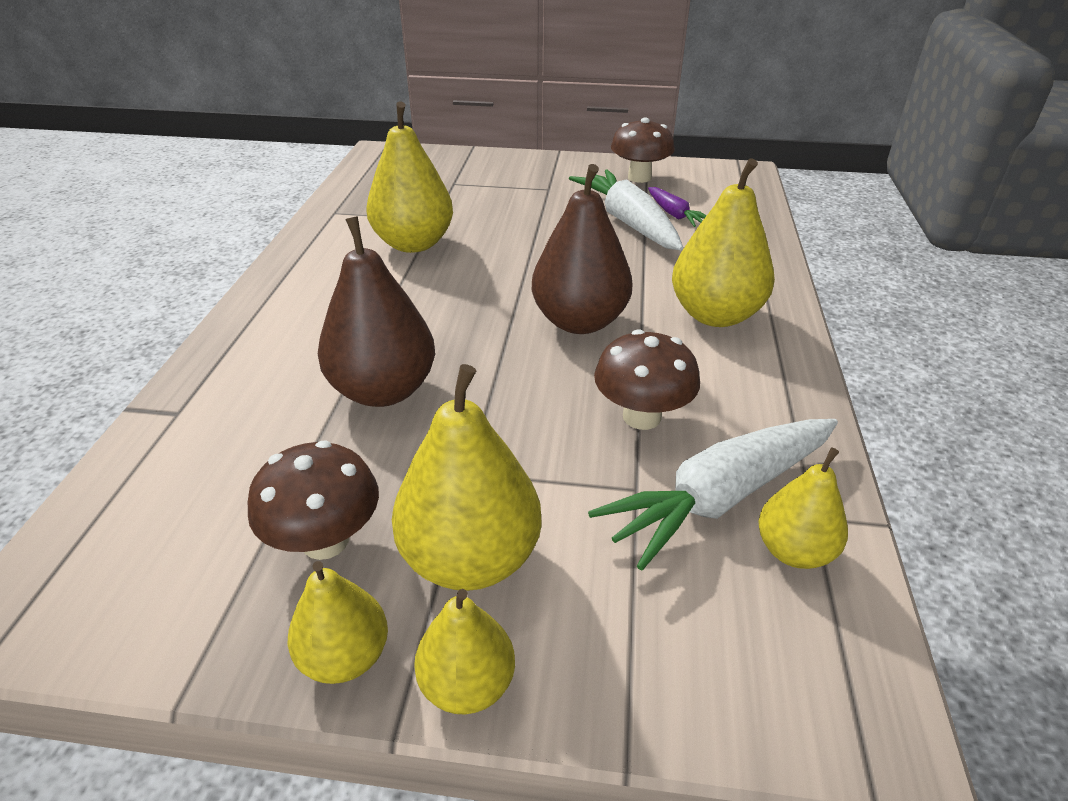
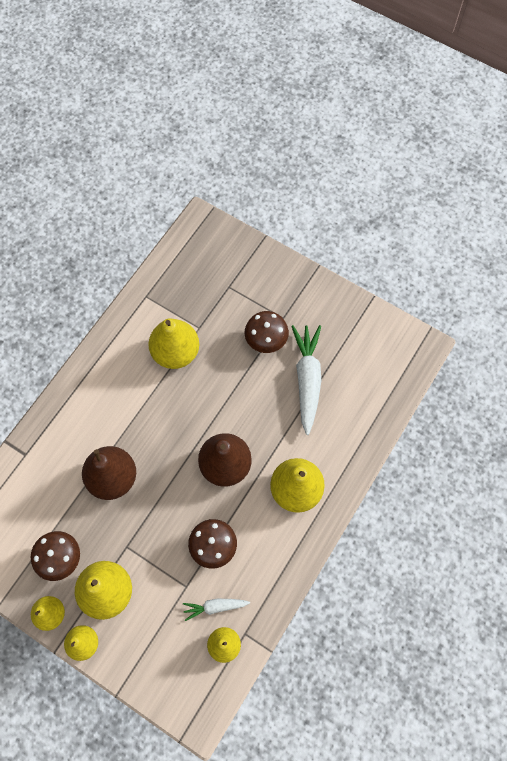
camera: 25 degrees right, 30 degrees up
(639, 177) = (348, 327): brown mushroom -> brown mushroom (266, 341)
(674, 214) = (340, 382): purple carrot -> none
(720, 497) = (215, 607): white carrot -> white carrot, size x0.52

